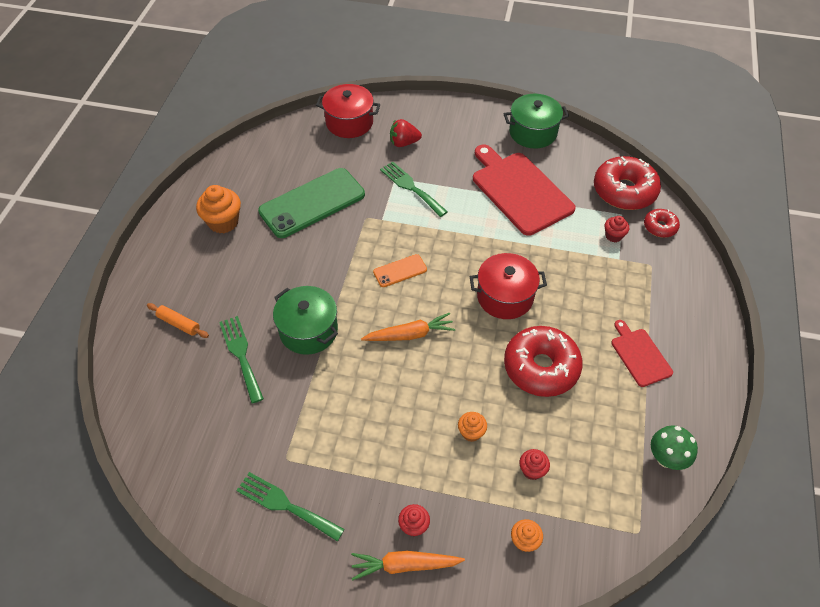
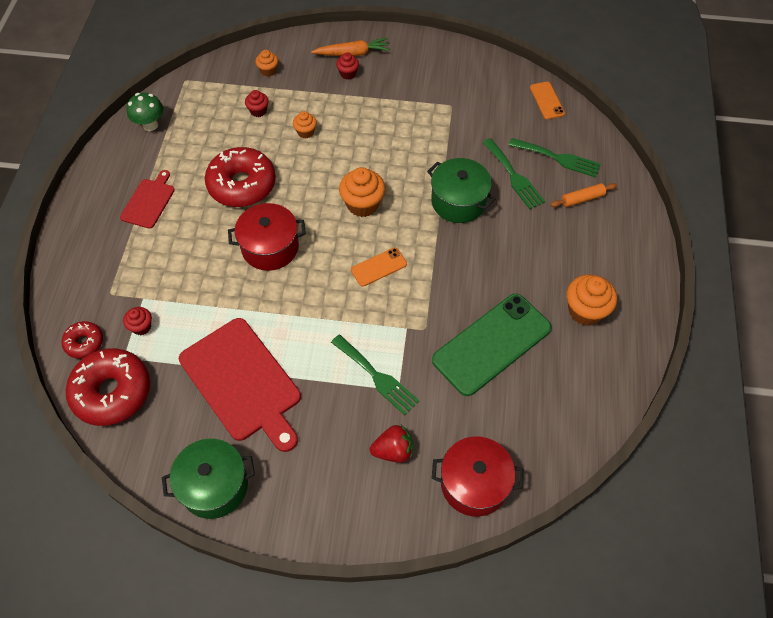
camera: 175 degrees right, 5 degrees up
(163, 456) = (547, 100): none -> orange phone
(179, 324) = (582, 199): orange rolling pin -> orange rolling pin turned 45 degrees counterclockwise
(285, 505) = (443, 79): green fork -> green fork (558, 158)
(410, 334) = (362, 204): orange carrot -> orange cupcake
(639, 355) = (149, 201): red cutting board -> red cutting board turned 135 degrees counterclockwise

